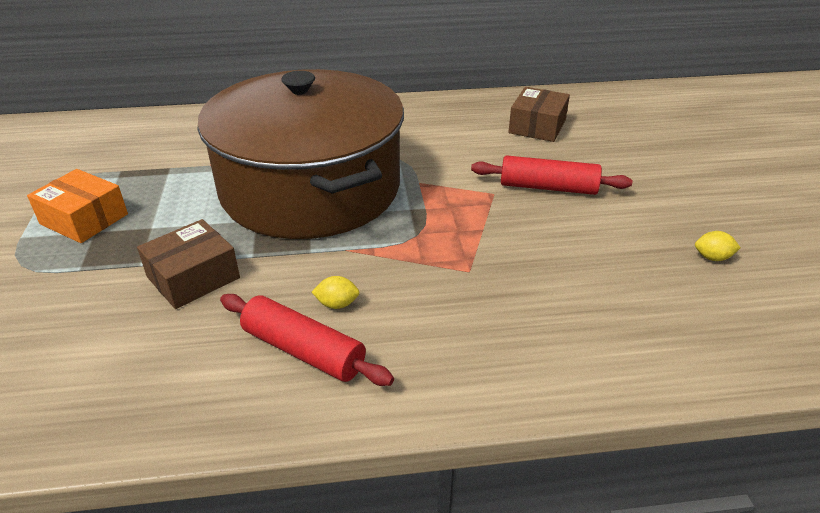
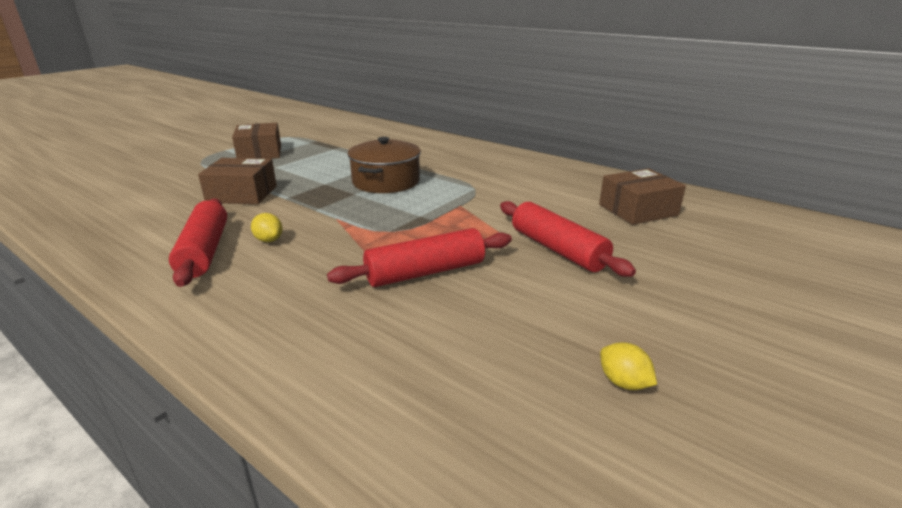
camera: 45 degrees right, 10 degrees down
(84, 219) = (260, 153): orange box -> brown box
(310, 188) = (386, 181): brown pot -> brown pot, size x0.44
(507, 255) = (425, 272): none -> red rolling pin

